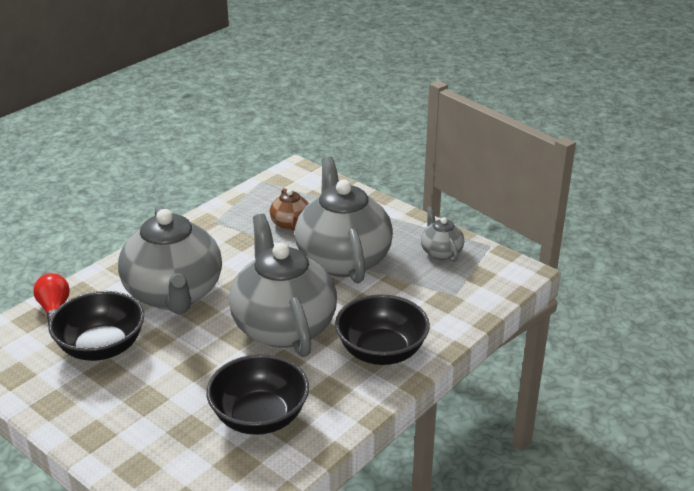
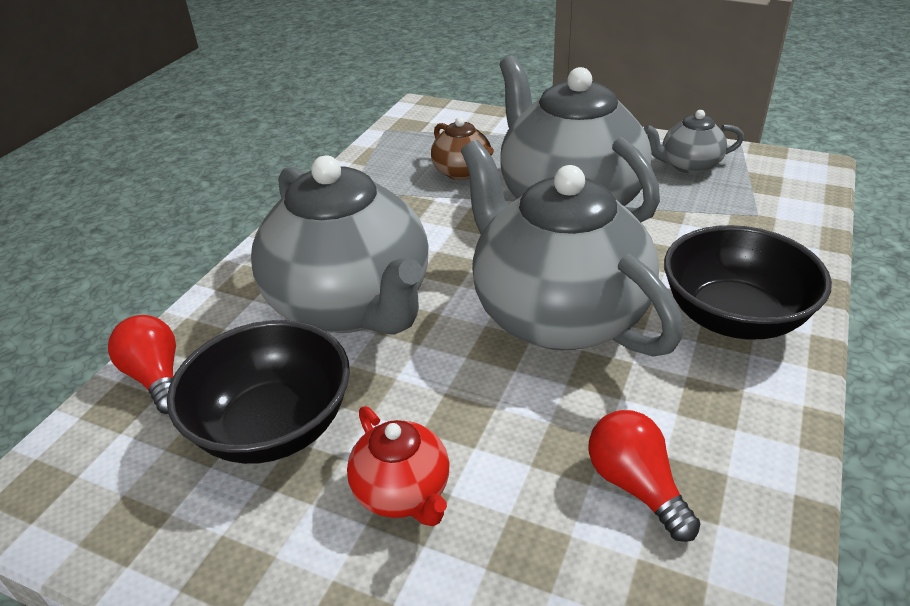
camera: 15 degrees left, 5 degrees up
(147, 392) = (403, 492): none -> red teapot
(259, 417) = (636, 486): black bowl -> red light bulb
(441, 252) = (689, 165): grey teapot -> grey teapot turned 60 degrees counterclockwise

